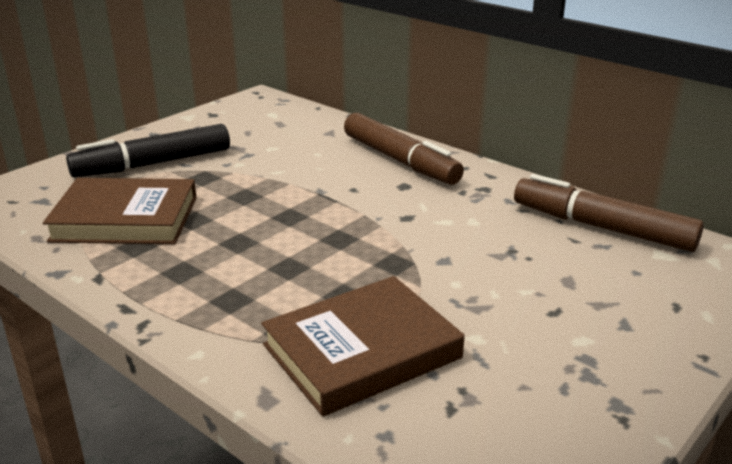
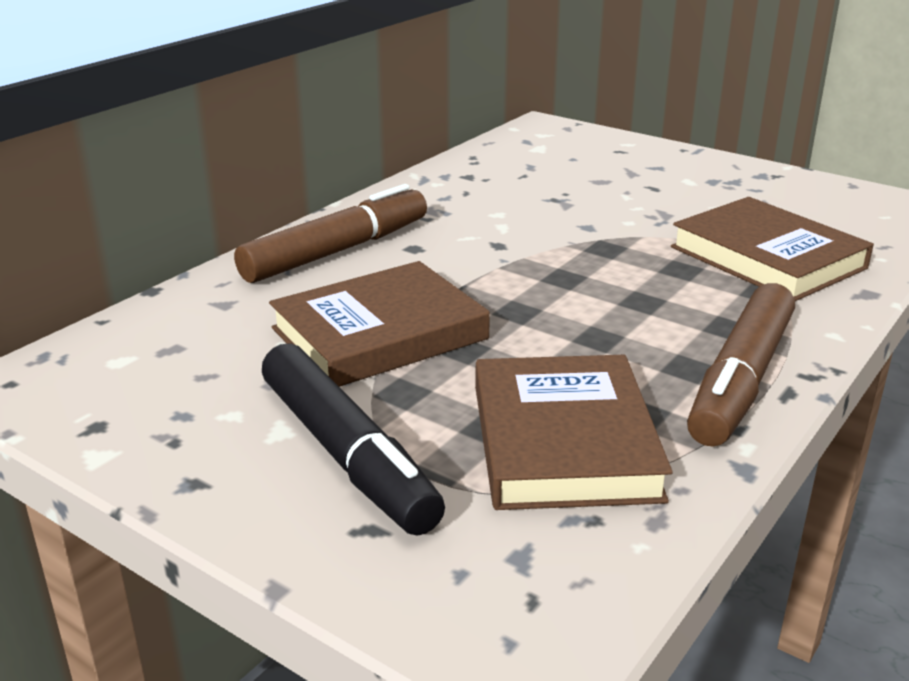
camera: 95 degrees left, 0 degrees up
(275, 173) = (379, 334): none -> brown book
(602, 227) = (495, 164): brown marker -> brown marker (740, 380)

